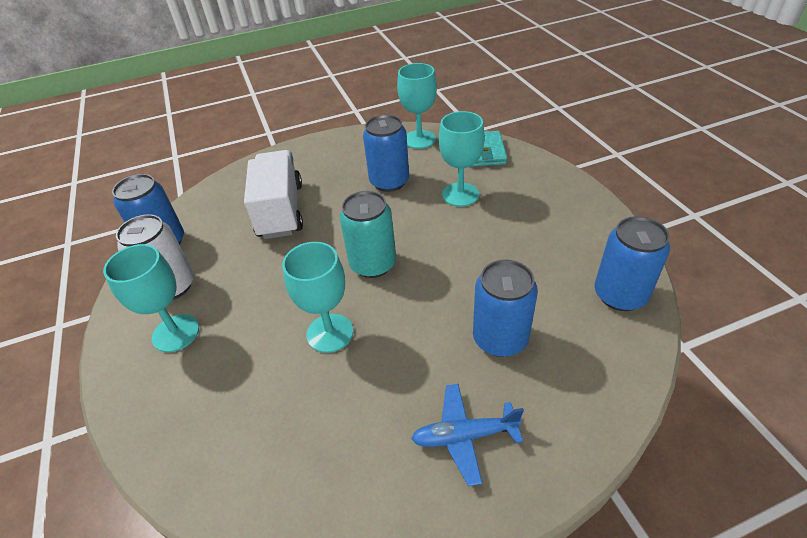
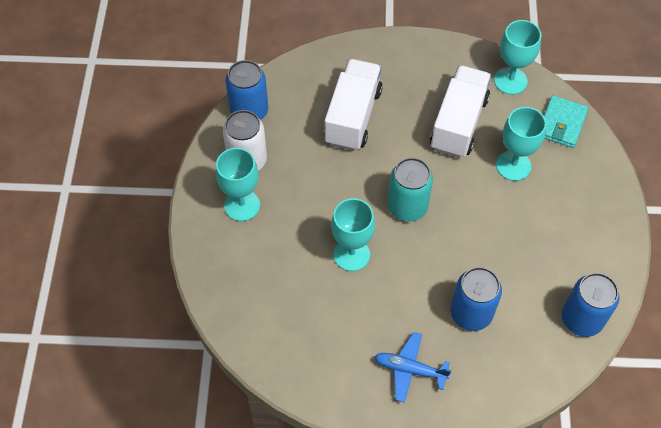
camera: 20 degrees right, 15 degrees up
(389, 182) = (458, 123): blue can -> white truck

